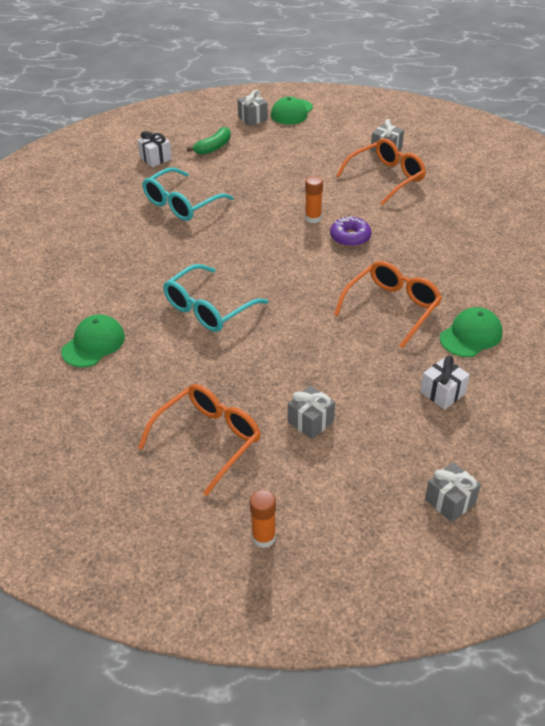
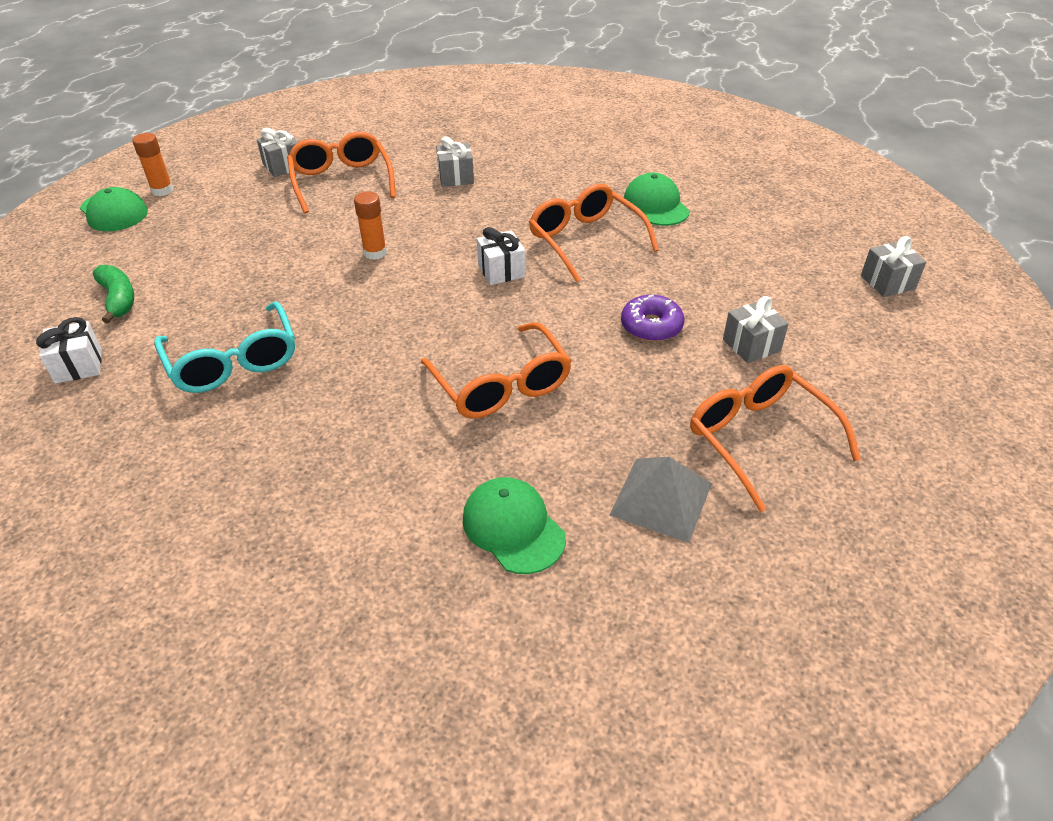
camera: 70 degrees left, 0 degrees up
(136, 400) = (661, 499): none -> grey pyramid
(208, 309) = (501, 385): turquoise glasses -> orange glasses
(252, 118) = (86, 247): grey gift -> grey gift (456, 177)
(263, 537) = (928, 425): orange glue stick -> orange glue stick (162, 190)
(350, 237) = (436, 235): purple donut -> purple donut (651, 326)
(442, 393) = (735, 245): white gift -> white gift (501, 271)

